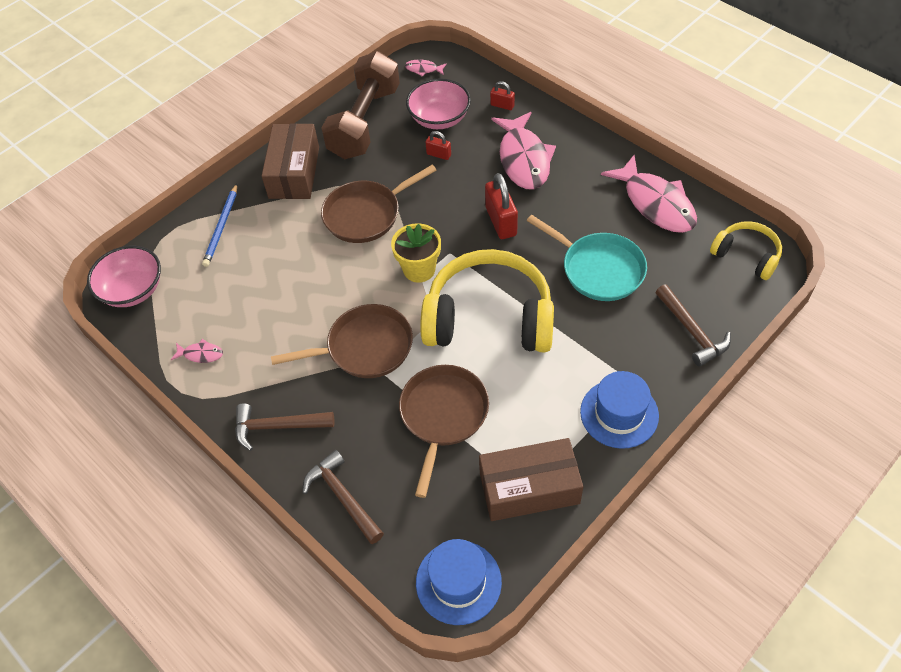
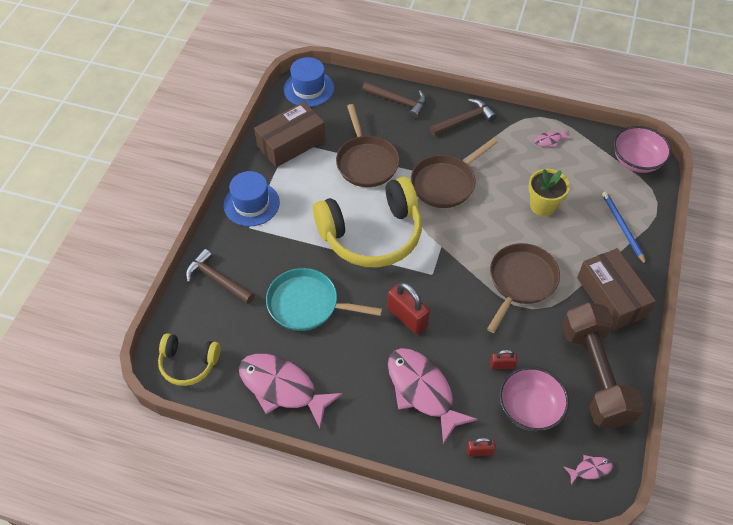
camera: 150 degrees right, 0 degrees up
(419, 269) = (446, 251): yellow flower pot -> yellow flower pot (543, 206)

